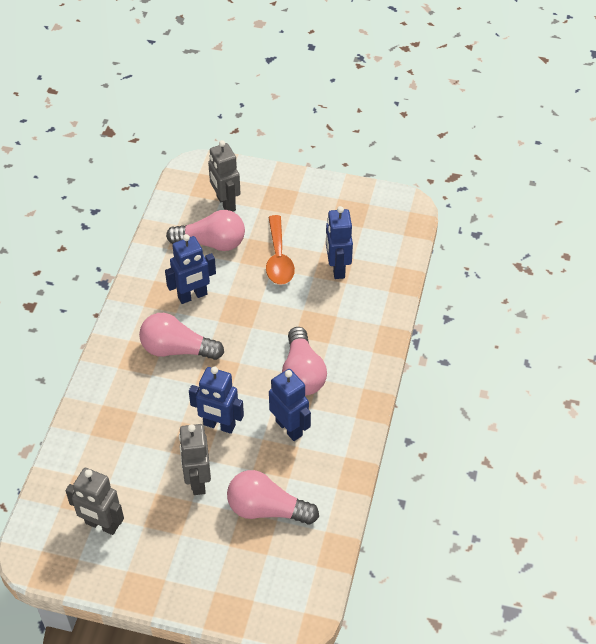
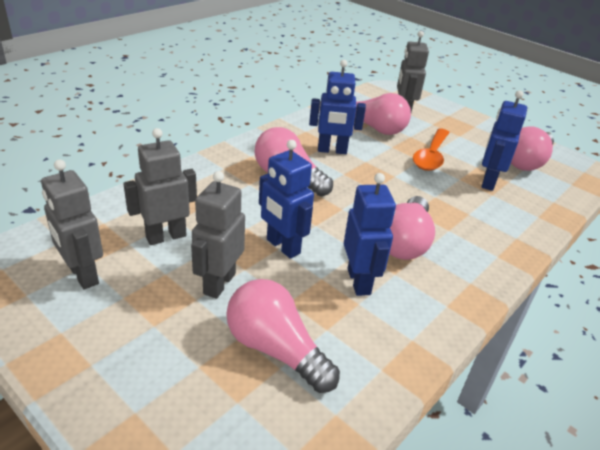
camera: 25 degrees right, 15 degrees down
(130, 462) = (166, 236): none -> grey robot
(359, 223) = (526, 162): none -> pink light bulb

